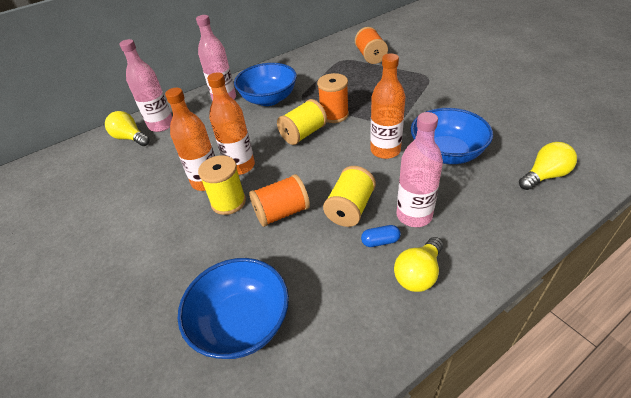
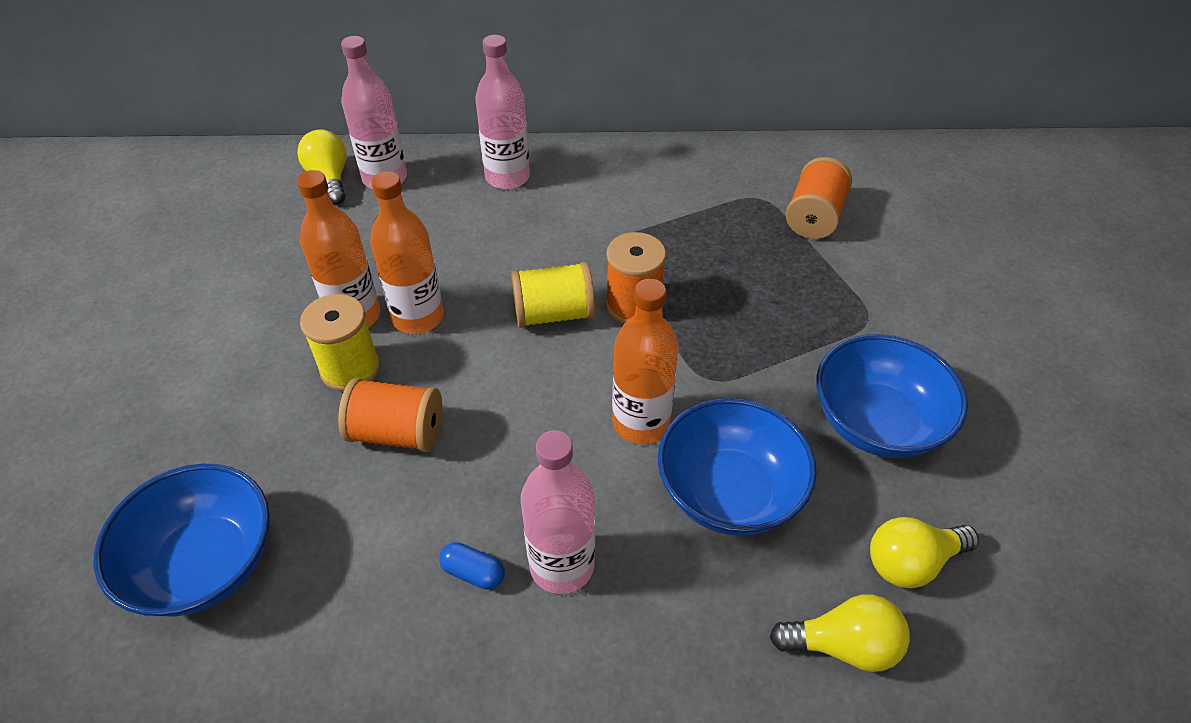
camera: 30 degrees right, 5 degrees up
(269, 99) = (568, 215): blue bowl -> blue bowl (877, 422)
(350, 208) = (488, 490): yellow spool -> none
(418, 274) = (469, 661): yellow light bulb -> yellow light bulb (911, 562)

